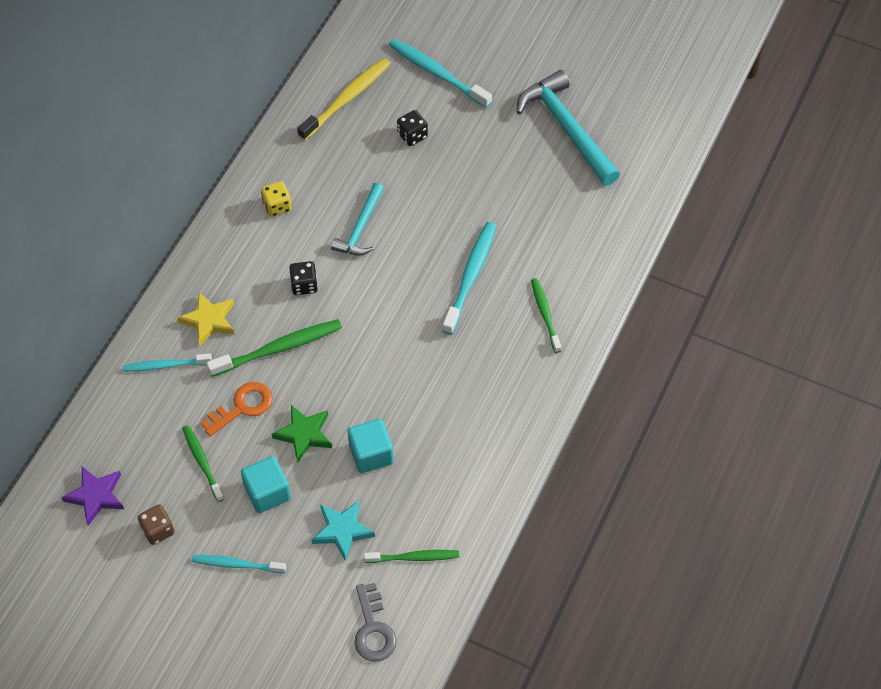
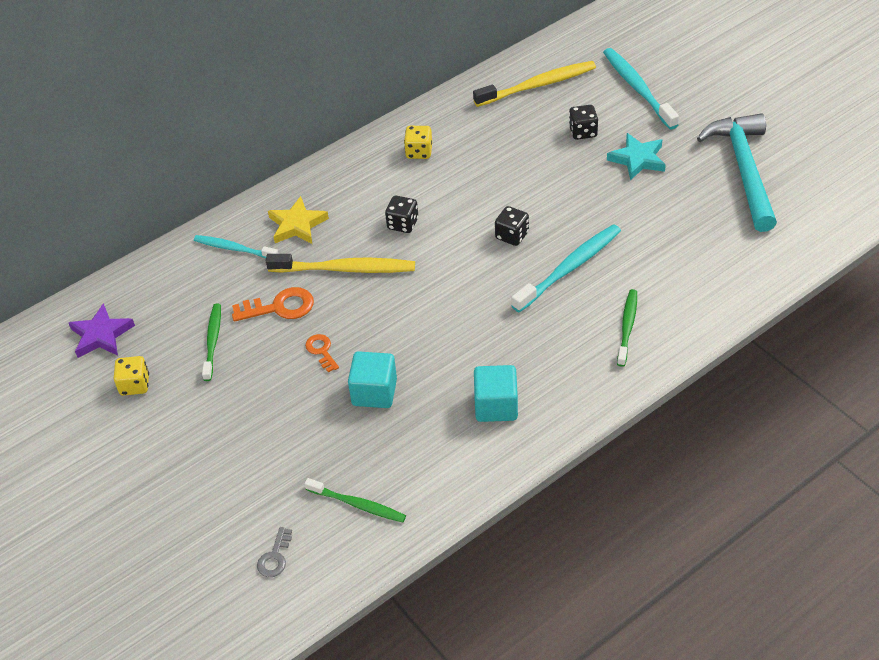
camera: 30 degrees right, 10 degrees down
(158, 530) = (135, 385): brown dice -> yellow dice
(237, 564) = (185, 443): turquoise toothbrush -> none
(267, 492) = (254, 390): turquoise cube -> turquoise cube (496, 406)
(278, 348) = (344, 269): green toothbrush -> yellow toothbrush
(304, 434) = (321, 351): green star -> orange key
(342, 530) = (303, 451): turquoise star -> turquoise star (638, 159)
(360, 228) = (486, 193): turquoise hammer -> none
(373, 629) = (275, 557): grey key -> grey key, size x0.60
(406, 262) = (512, 236): none -> black dice

